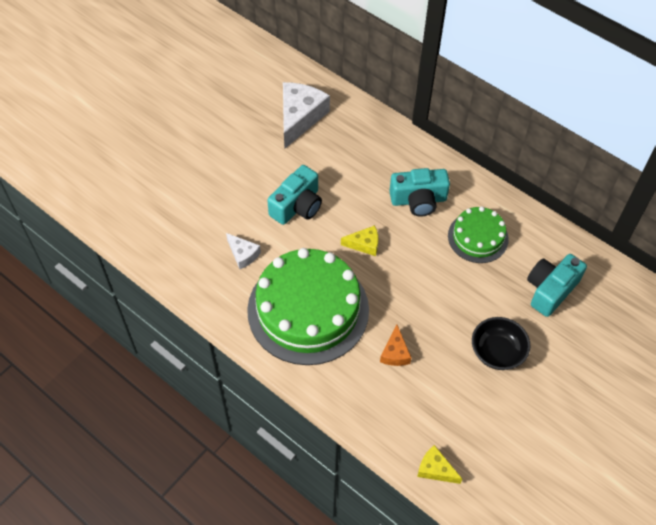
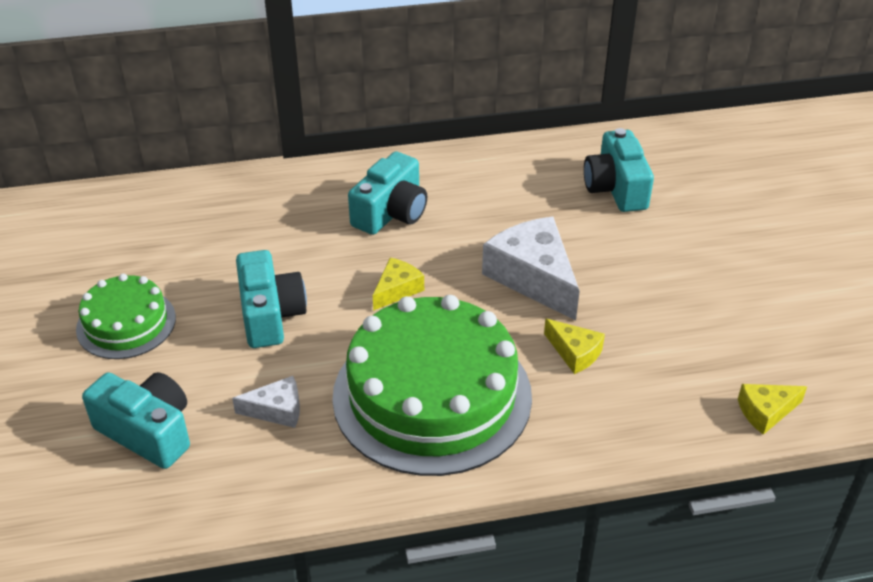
camera: 50 degrees left, 15 degrees down
(188, 217) = (147, 432): none -> turquoise camera
(300, 117) = (148, 237): white cheese -> white cheese (533, 277)
(395, 353) = (574, 353): orange cheese -> yellow cheese
(478, 237) = (493, 198): green cake -> green cake (126, 323)
(497, 352) = (654, 270): black bowl -> none

